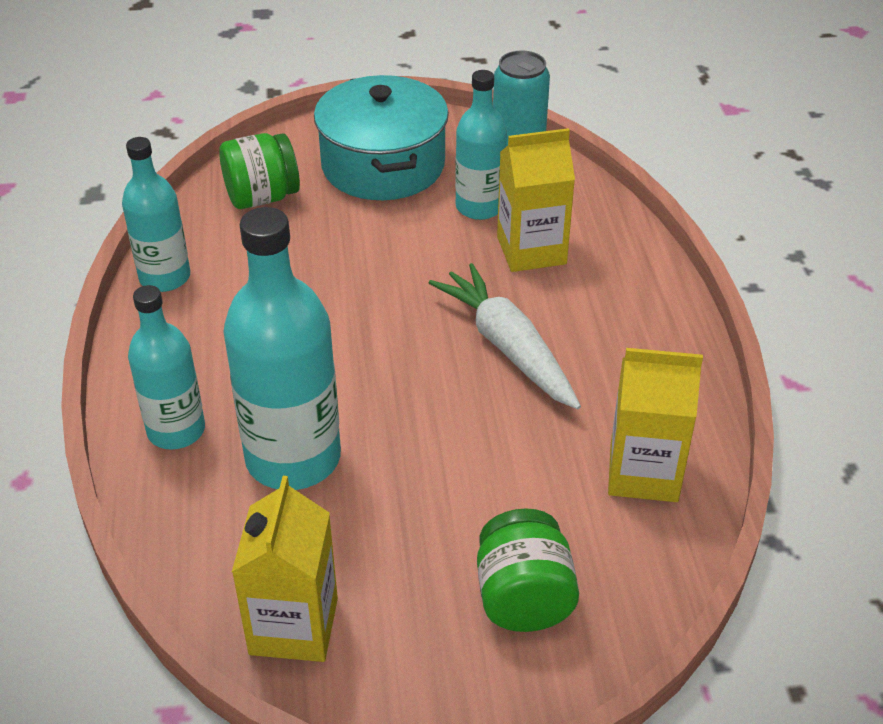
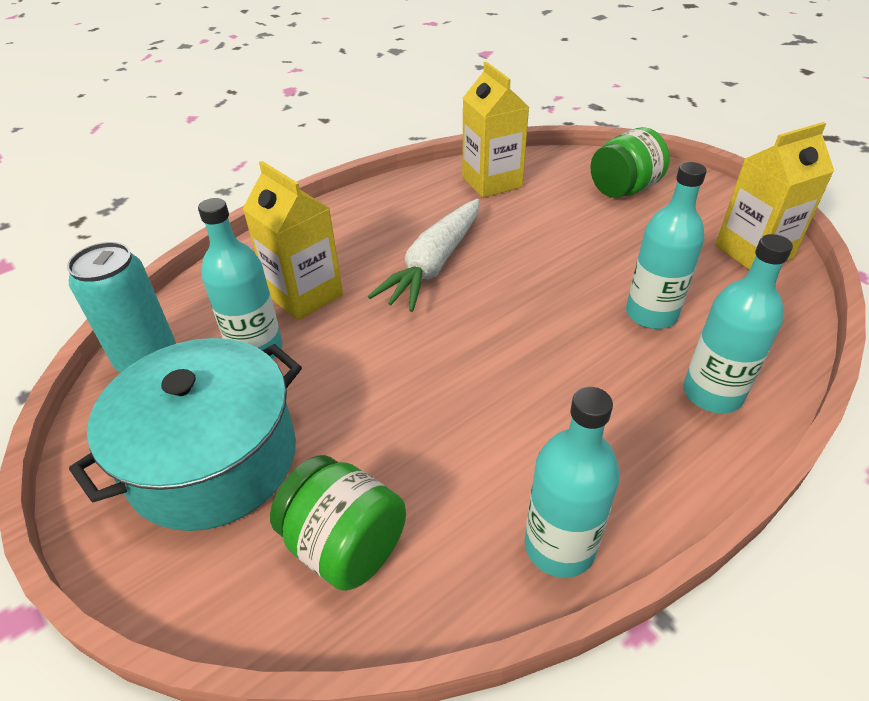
camera: 120 degrees left, 0 degrees up
(293, 458) = (651, 314): turquoise bottle -> turquoise bottle, size x0.62

